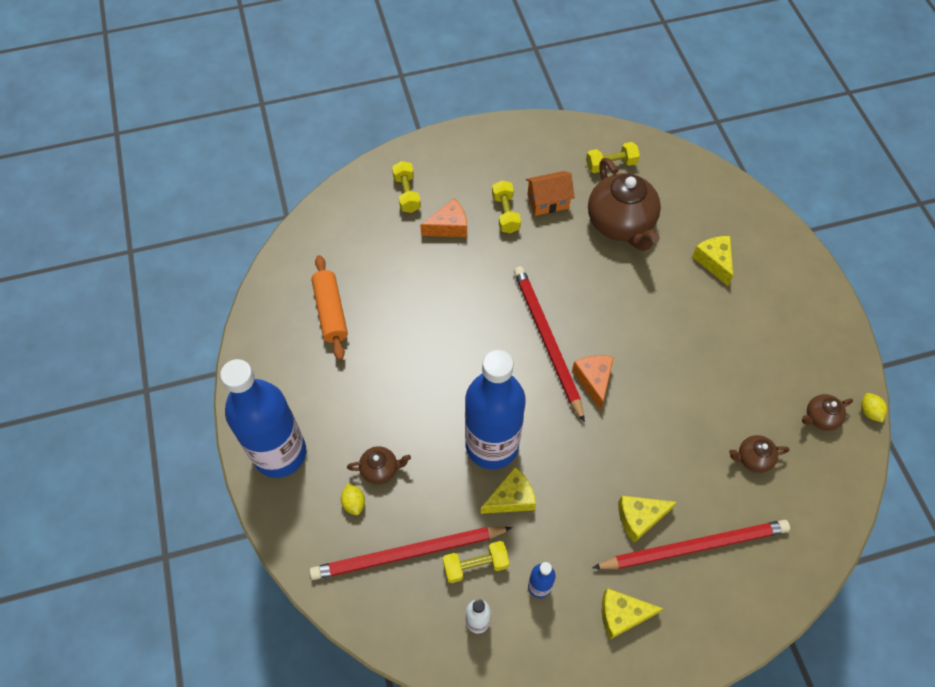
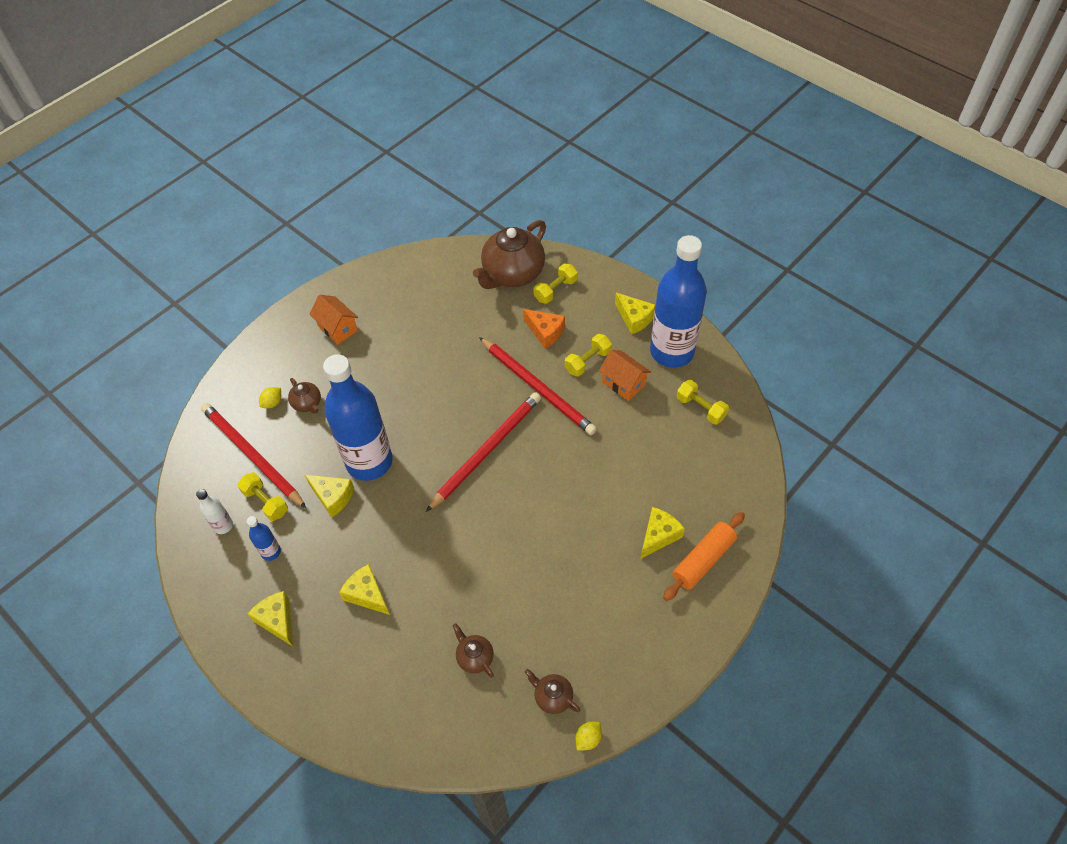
camera: 60 degrees right, 5 degrees down
(280, 453) = (285, 340): blue bottle -> blue bottle (672, 352)
(304, 396) = (337, 328): none -> orange house
(331, 312) = (416, 304): orange rolling pin -> orange rolling pin (703, 560)
(485, 156) = (634, 318): none -> yellow cheese
(593, 380) = (471, 501): orange cheese -> none
(621, 224) = (642, 446): brown teapot -> brown teapot (512, 274)
(694, 546) = (364, 647): red pencil -> red pencil (537, 388)

